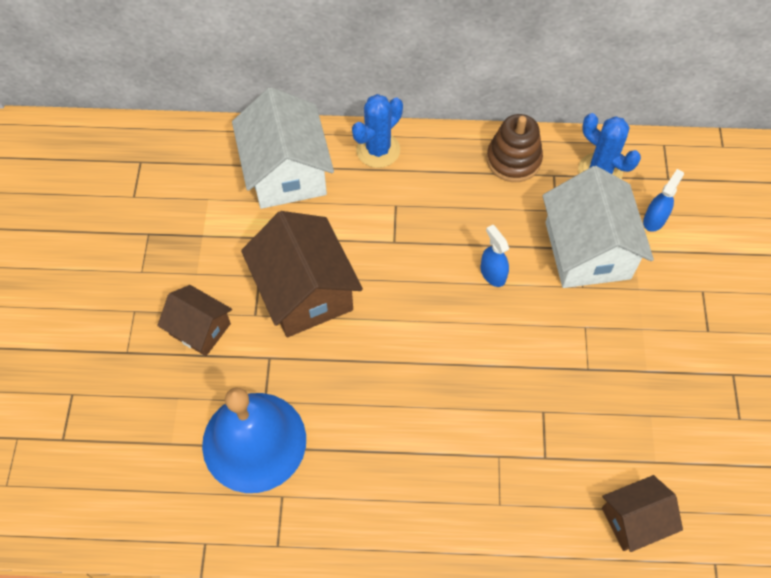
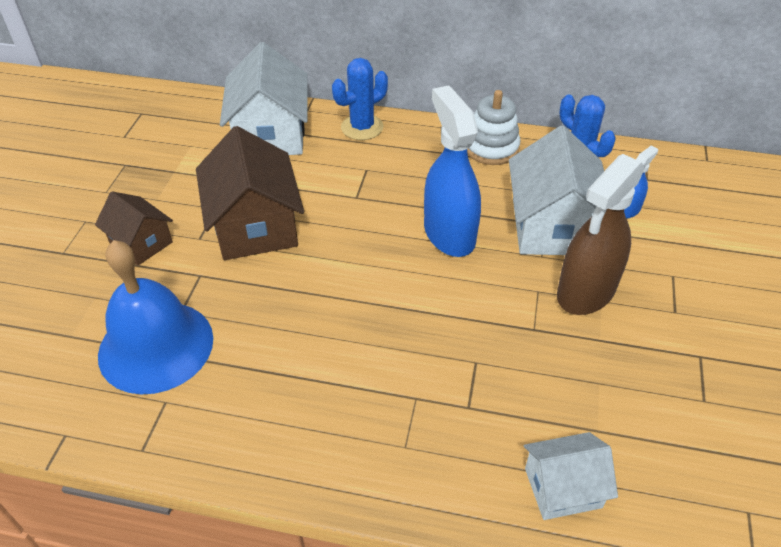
camera: 10 degrees right, 15 degrees down
(492, 274) = (449, 234): blue spray bottle -> blue spray bottle, size x2.10
(513, 160) = (491, 148): brown stacking toy -> white stacking toy
(628, 321) = (586, 291): none -> brown spray bottle
(634, 520) = (563, 488): brown house -> white house

